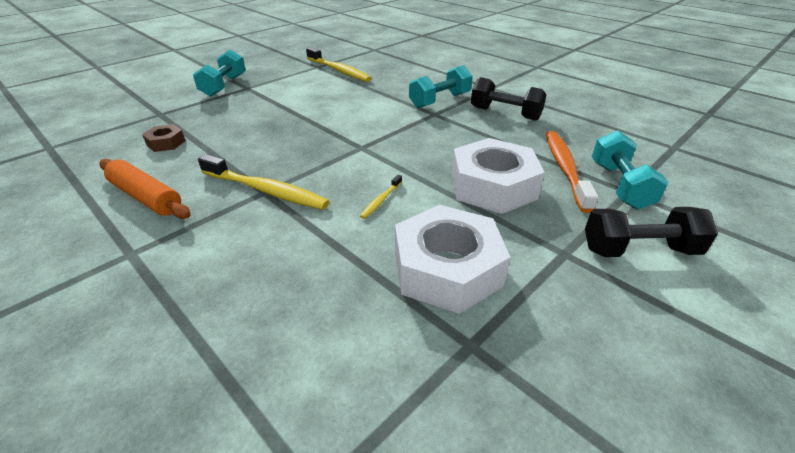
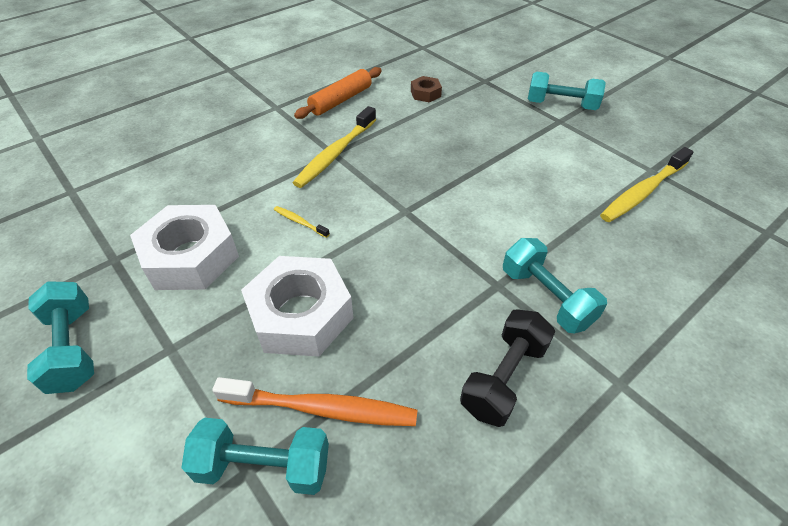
camera: 95 degrees right, 10 degrees up
(609, 331) = (73, 348): none -> turquoise dumbbell
(639, 250) = (142, 423): black dumbbell -> none

